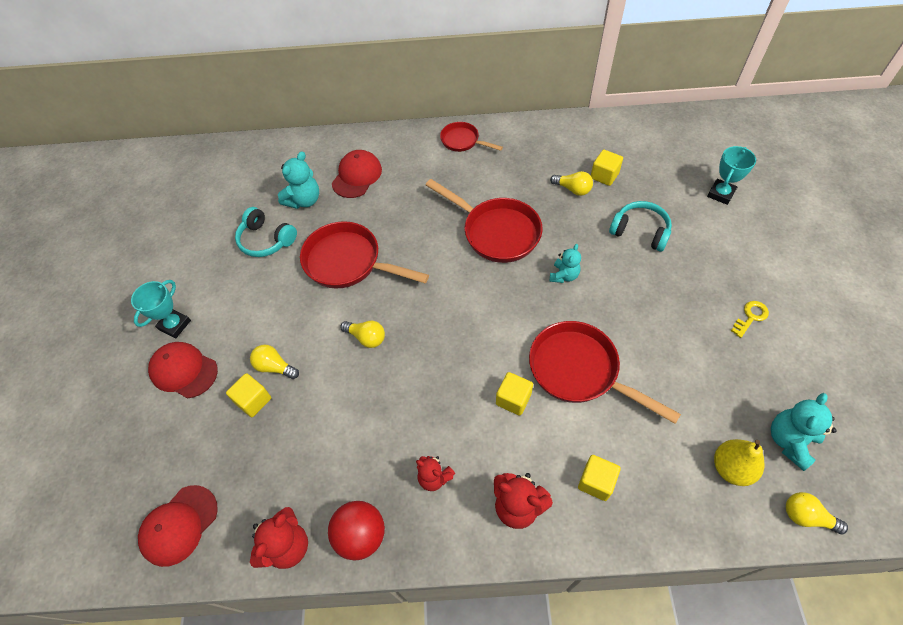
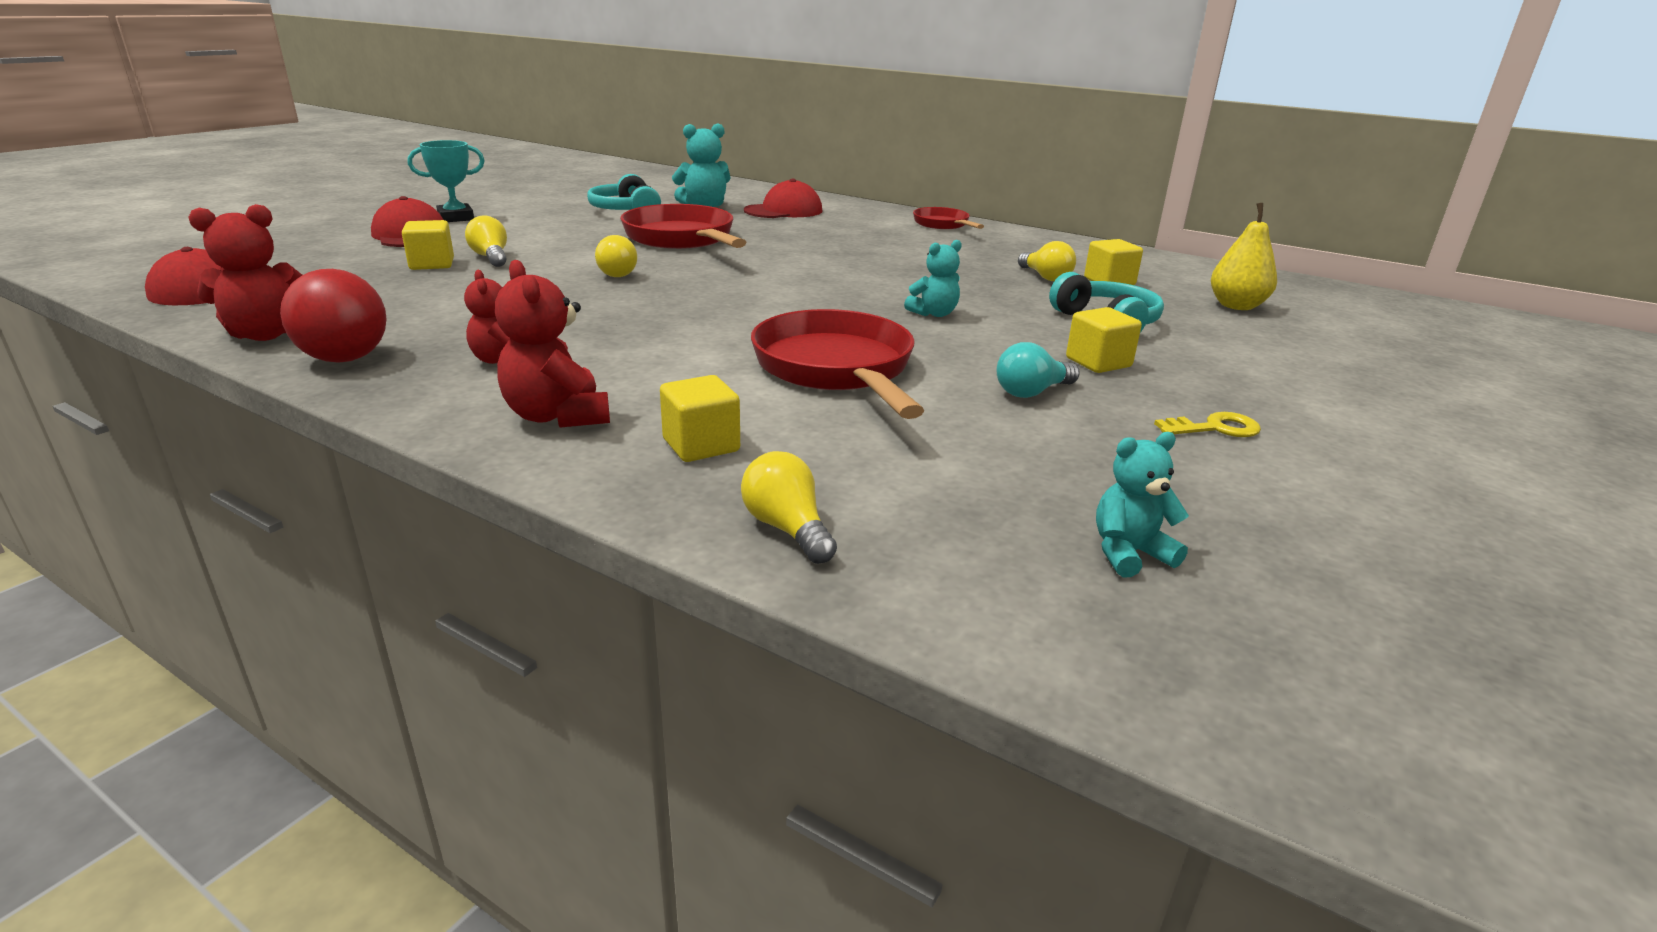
camera: 30 degrees right, 30 degrees down
(496, 232) = (890, 270): red pan -> none
(513, 399) = (706, 355): yellow cube -> yellow cube (1098, 362)
(668, 333) = (1032, 392): none -> turquoise light bulb
(720, 194) = (1298, 337): turquoise trophy -> none
(731, 468) = (958, 528): yellow pear -> yellow pear (1236, 306)
(790, 441) = (1129, 553): turquoise teddy bear -> turquoise teddy bear, size x0.66
(806, 516) = (1044, 642): yellow light bulb -> yellow light bulb (787, 529)

